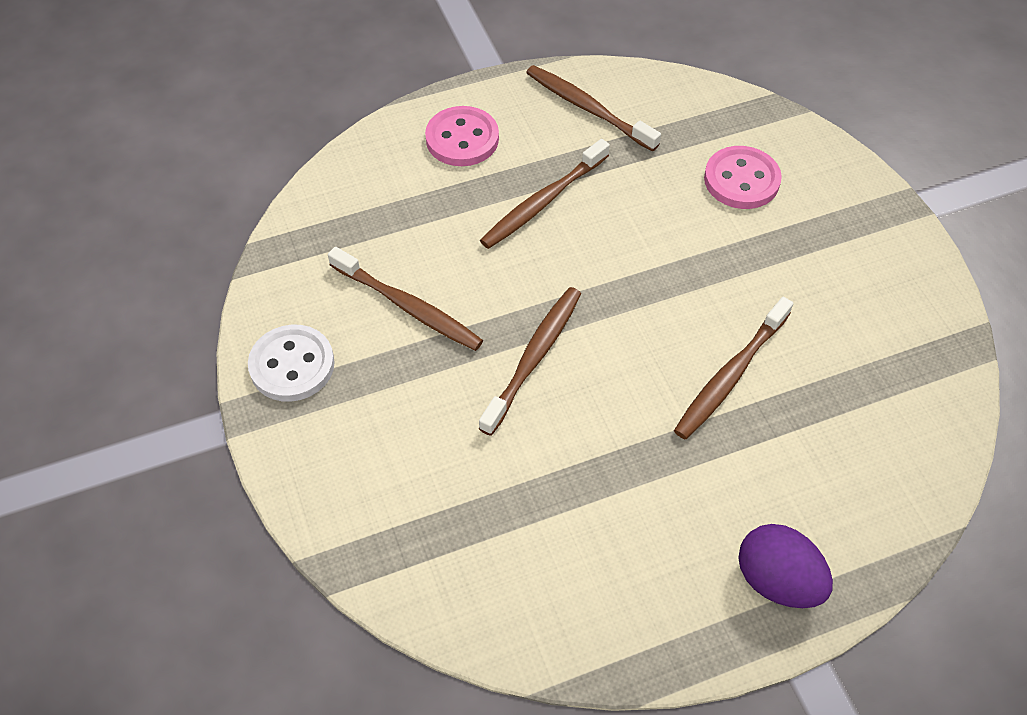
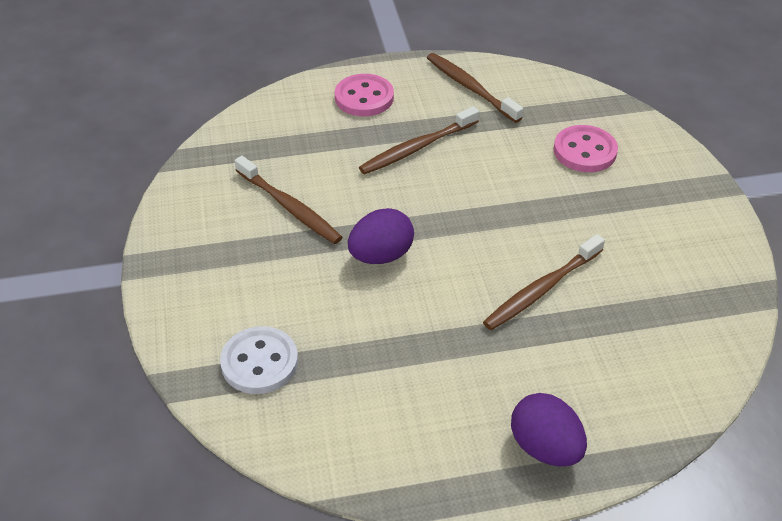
camera: 10 degrees right, 10 degrees down
(292, 365) = (187, 236): white button -> white button (259, 362)
(534, 358) = (381, 255): brown toothbrush -> purple egg

